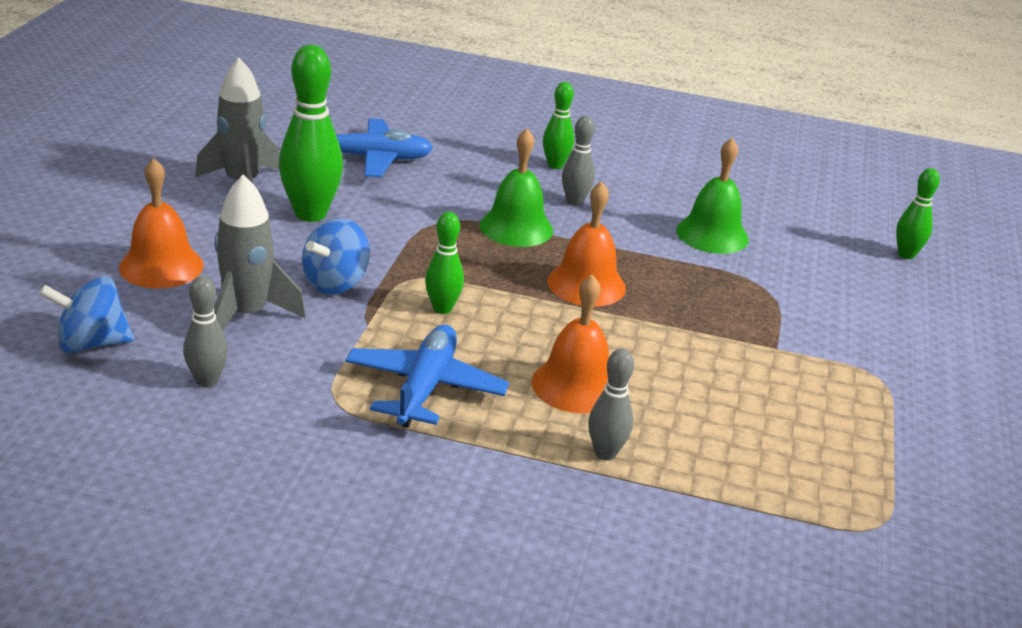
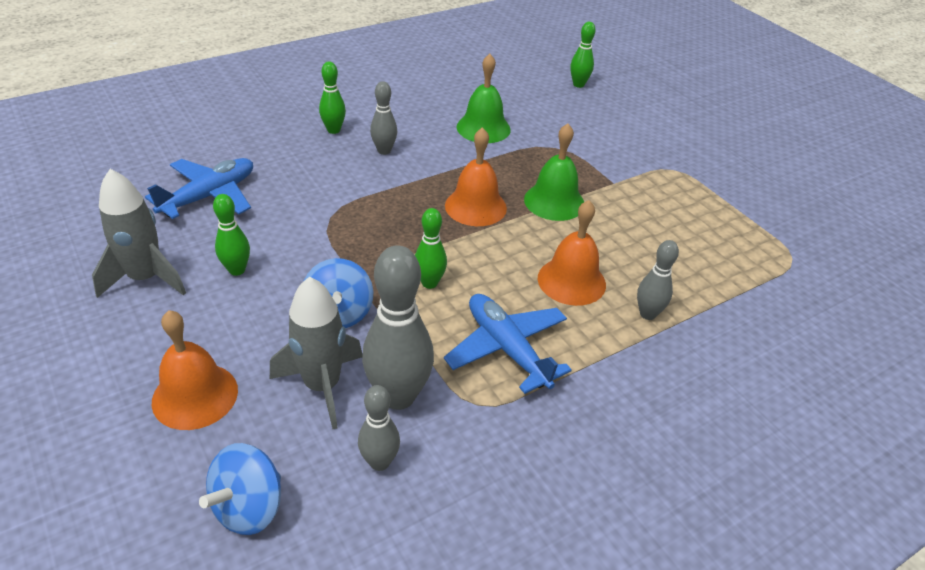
camera: 45 degrees left, 10 degrees up
(287, 356) = (398, 396): none -> grey bowling pin
(310, 214) = (237, 270): green bowling pin -> green bowling pin, size x0.56
(516, 227) = (380, 191): green bell -> green bell (554, 201)

